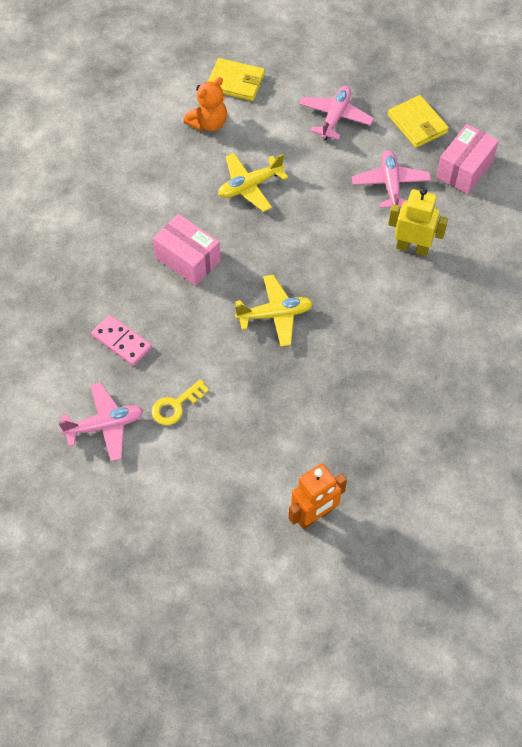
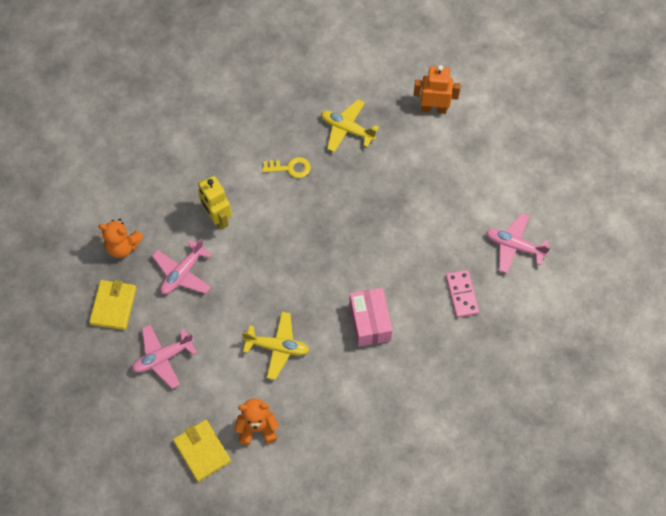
camera: 140 degrees left, 5 degrees up
(176, 406) = (460, 226): yellow key -> yellow key (290, 168)
(275, 315) = (348, 239): yellow plane -> yellow plane (347, 129)
(464, 169) = (123, 246): pink box -> orange teddy bear

